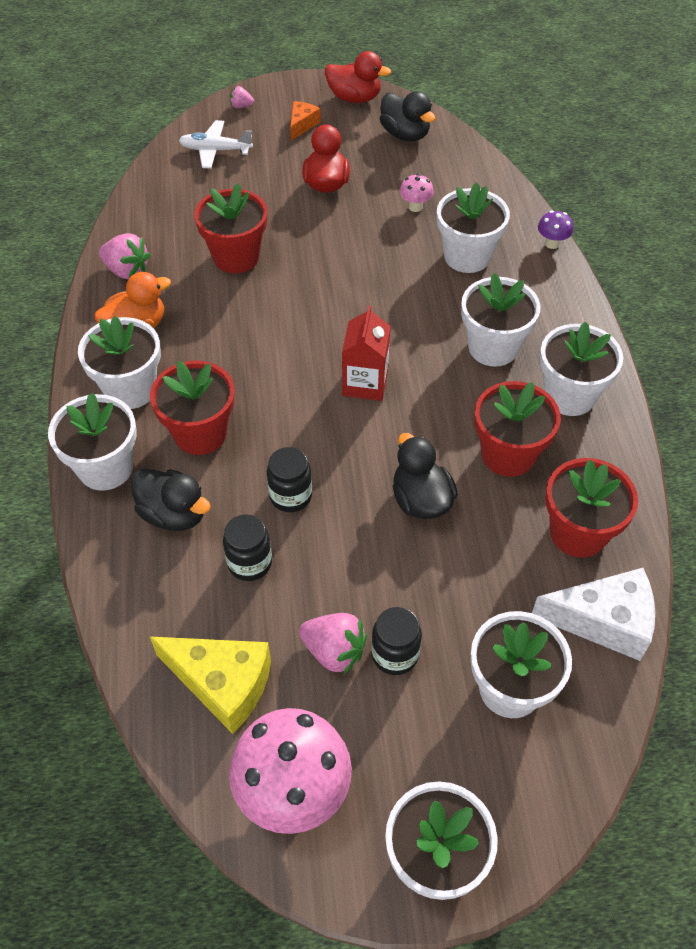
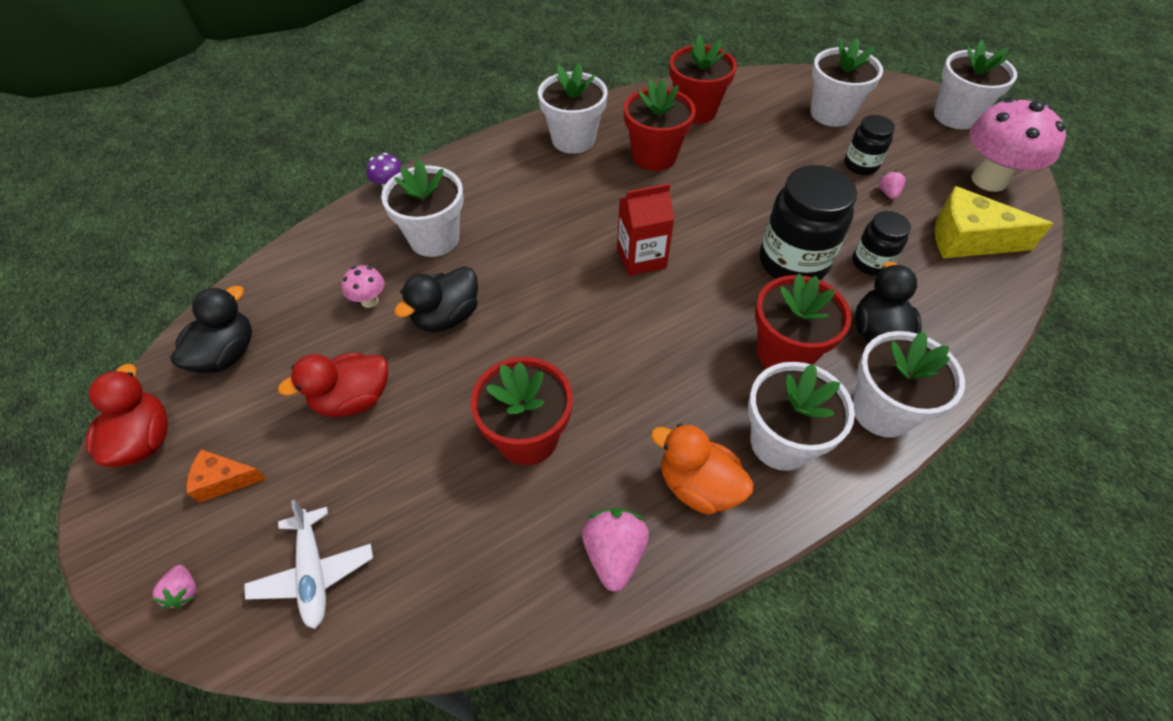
camera: 115 degrees left, 0 degrees up
(222, 684) = (968, 239): yellow cheese -> yellow cheese turned 75 degrees counterclockwise
(290, 496) = (793, 262): black jar -> black jar, size x1.79
(334, 651) = (888, 193): pink strawberry -> pink strawberry, size x0.54
(421, 500) = (732, 188): black duck -> black duck (447, 317)
(493, 347) = (547, 191): white flower pot -> none
(604, 621) = (751, 89): white cheese -> none

